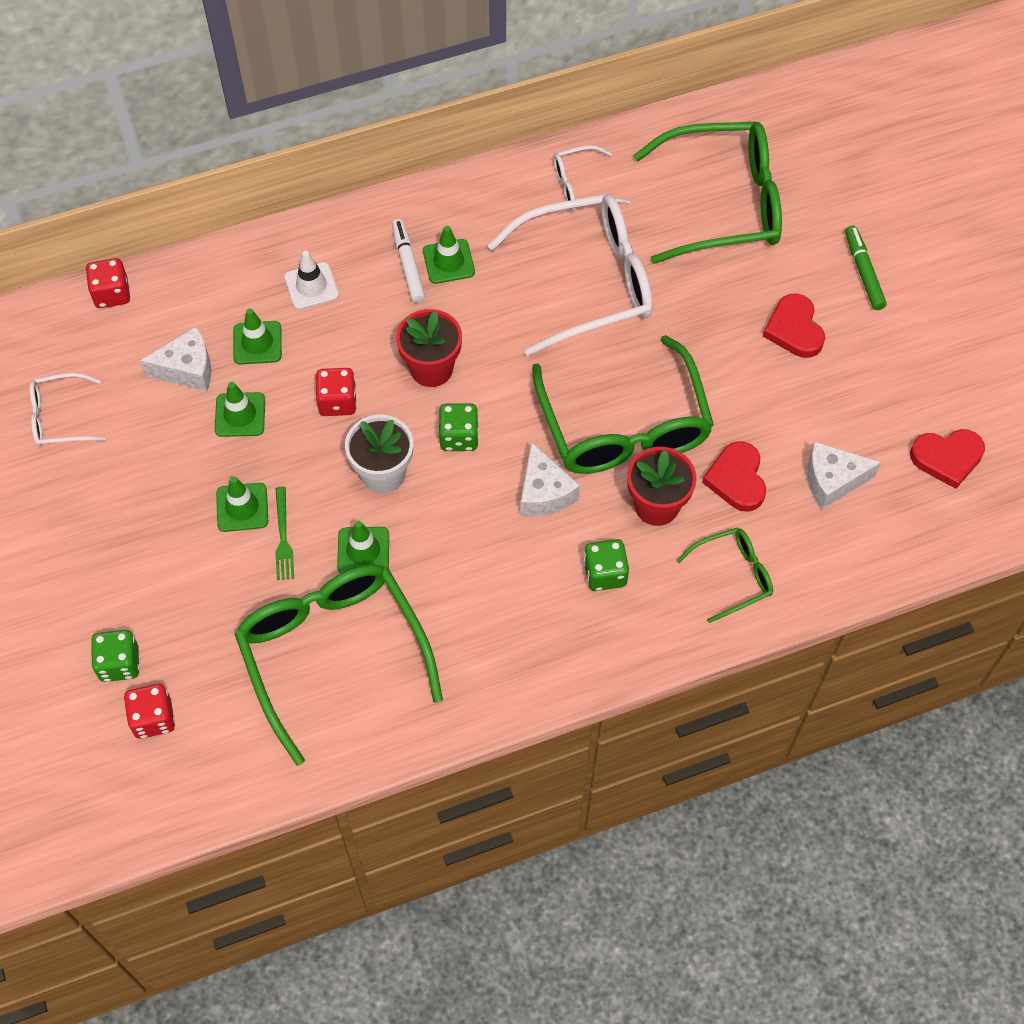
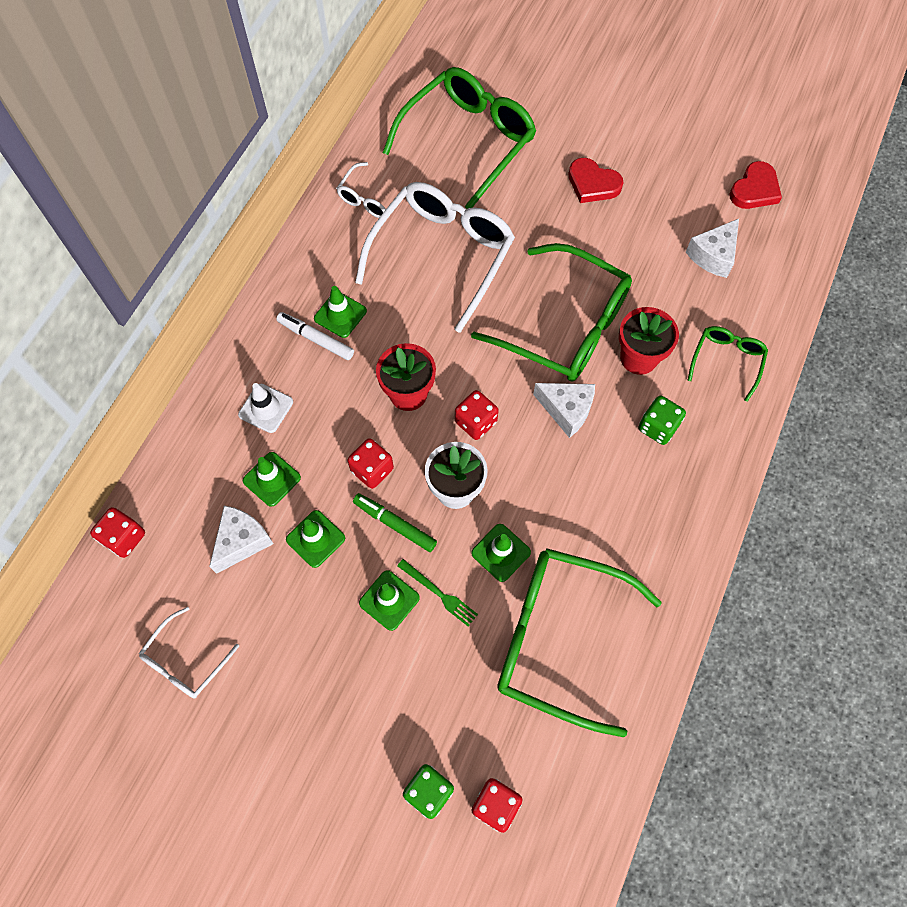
camera: 45 degrees left, 5 degrees up
(459, 437) = (476, 422): green dice -> red dice
(736, 479) = (663, 301): red heart -> none
(863, 272) = (591, 119): green marker -> green marker (395, 524)

